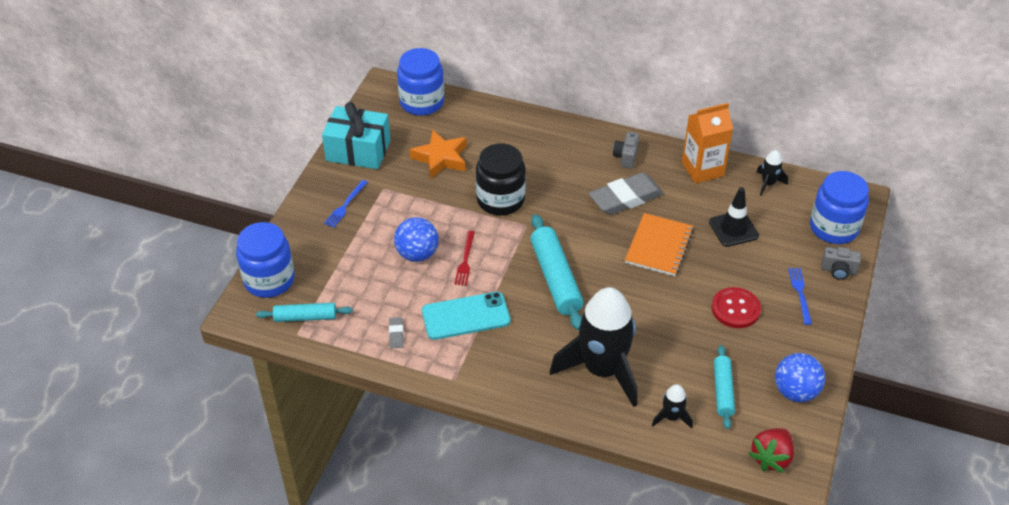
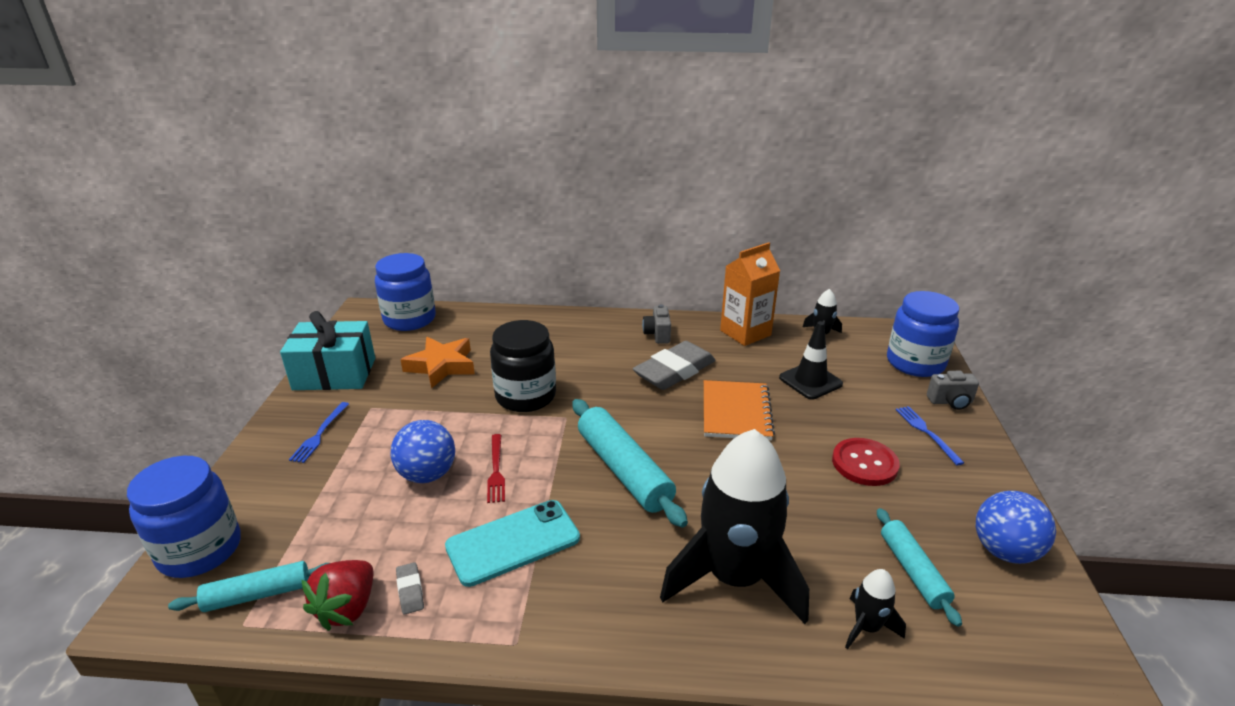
camera: 15 degrees left, 15 degrees down
(771, 458) = (1042, 658): red strawberry -> red strawberry (347, 608)

